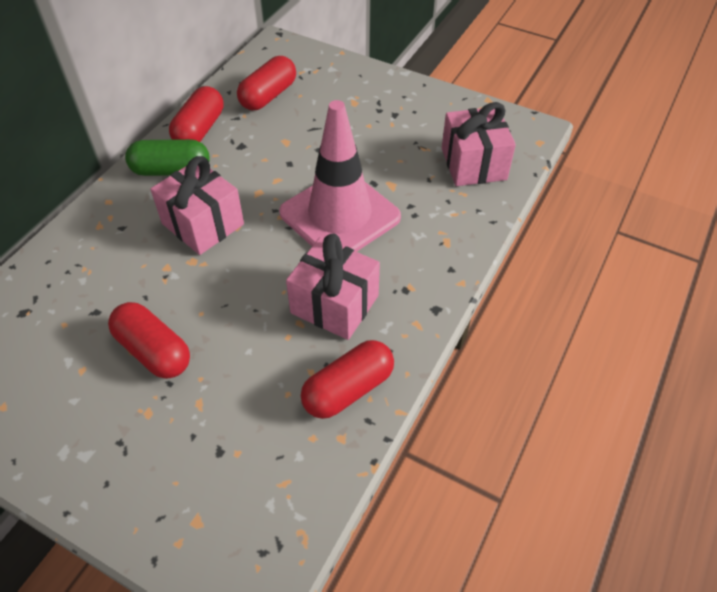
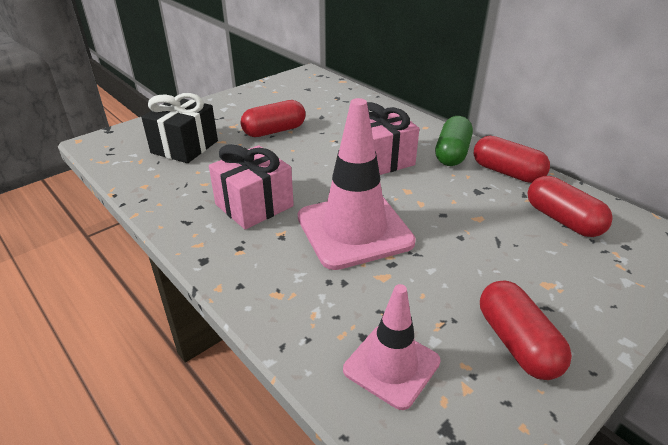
camera: 110 degrees right, 15 degrees down
(229, 443) = (184, 147): none -> black gift
(348, 389) = (175, 195): red capsule -> red capsule (517, 343)
(473, 164) = (391, 365): pink gift -> pink traffic cone

